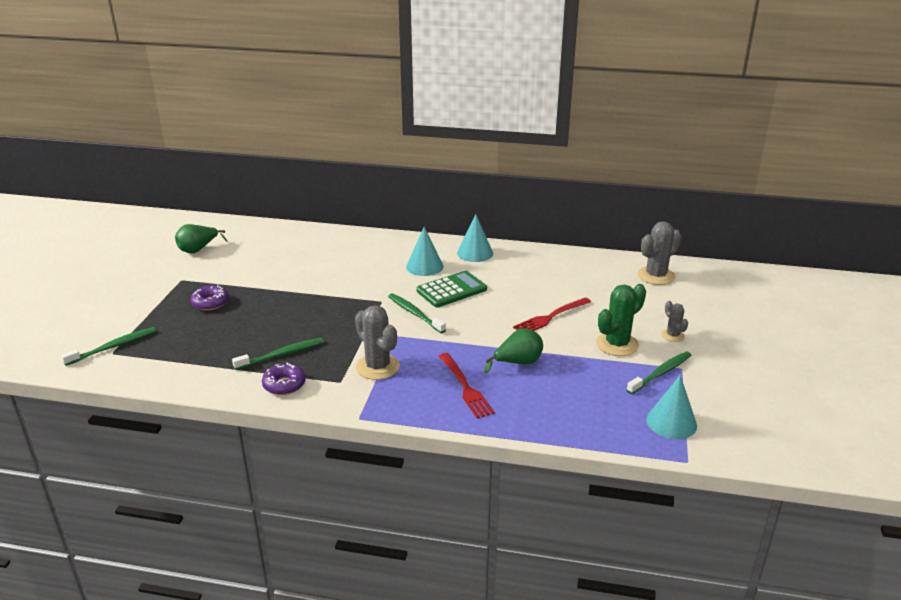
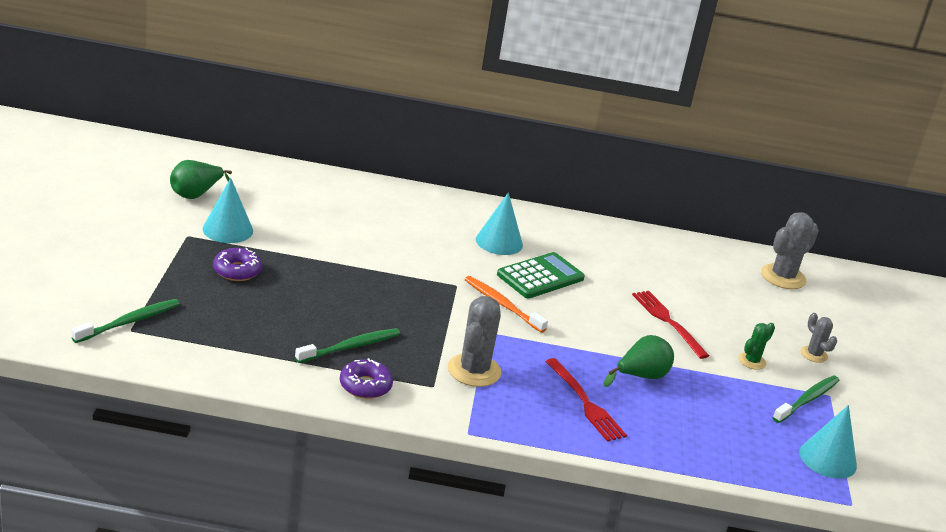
camera: 10 degrees left, 0 degrees up
(377, 367) = (474, 370): grey cactus -> grey cactus turned 60 degrees clockwise
(415, 313) = (502, 304): green toothbrush -> orange toothbrush
(475, 253) = (558, 228): turquoise cone -> turquoise cone (228, 229)
(550, 317) = (667, 321): red fork -> red fork turned 105 degrees clockwise
(617, 344) = (752, 361): green cactus -> green cactus, size x0.55

